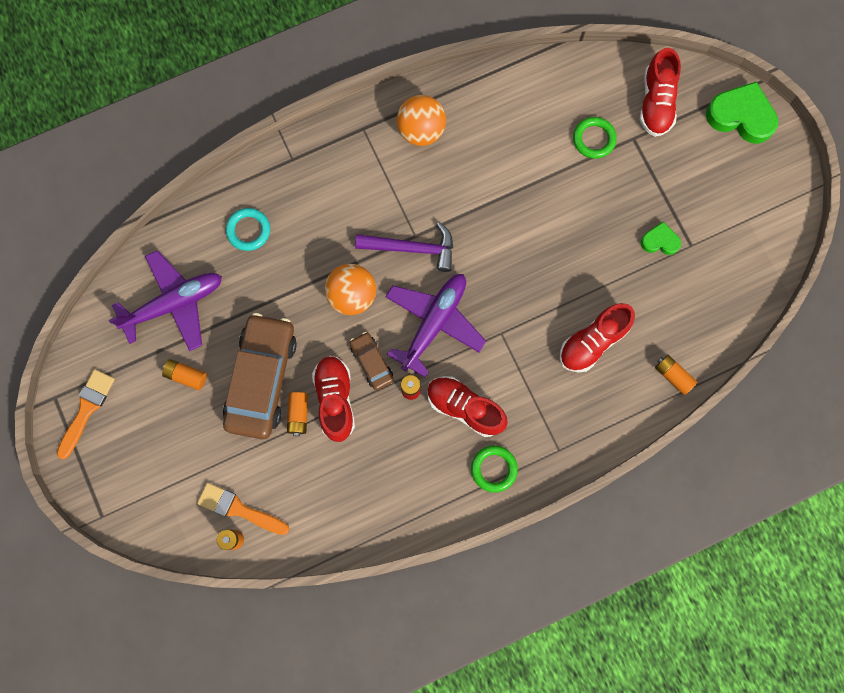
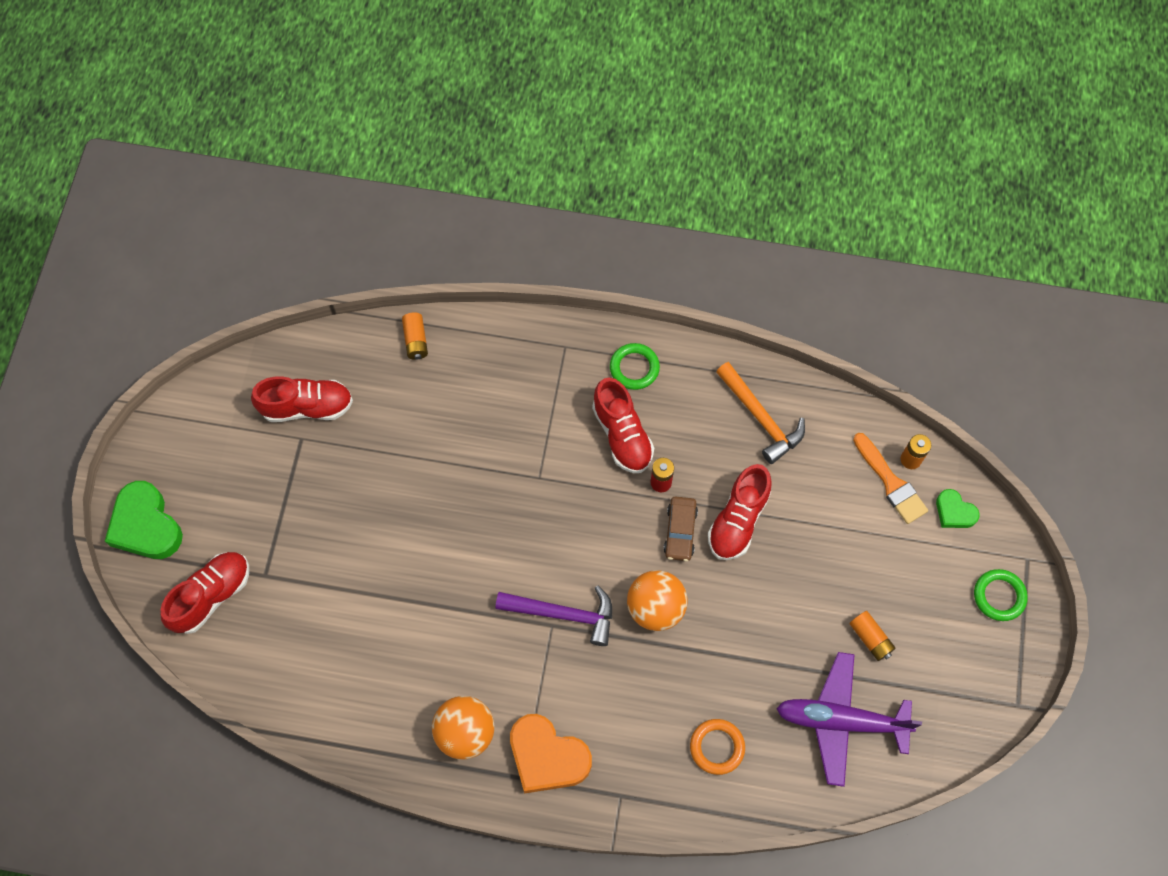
camera: 145 degrees left, 10 degrees down
(86, 409) = (990, 671): orange brush -> none
(248, 230) = (717, 747): turquoise ring -> orange ring
(262, 379) = (797, 586): brown car -> none
(298, 414) = (782, 530): orange battery -> none
(357, 151) = (547, 756): none -> orange heart
(369, 494) = (761, 418): none -> orange hammer
(412, 248) = (564, 614): purple hammer -> purple hammer turned 150 degrees clockwise
(434, 322) = (594, 529): purple plane -> none
(593, 342) = (462, 414): red shoe -> red shoe (307, 407)
(594, 139) = (303, 601): green ring -> green ring (999, 596)
(660, 241) = (326, 461): green heart -> green heart (954, 512)

